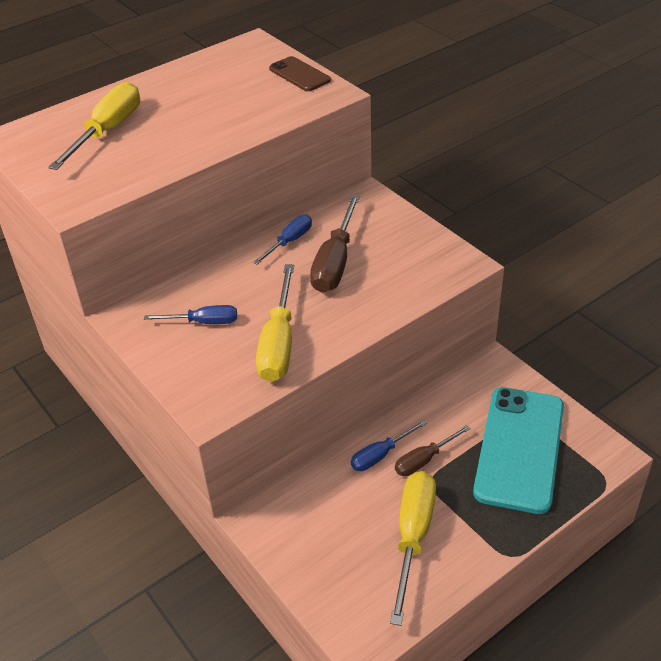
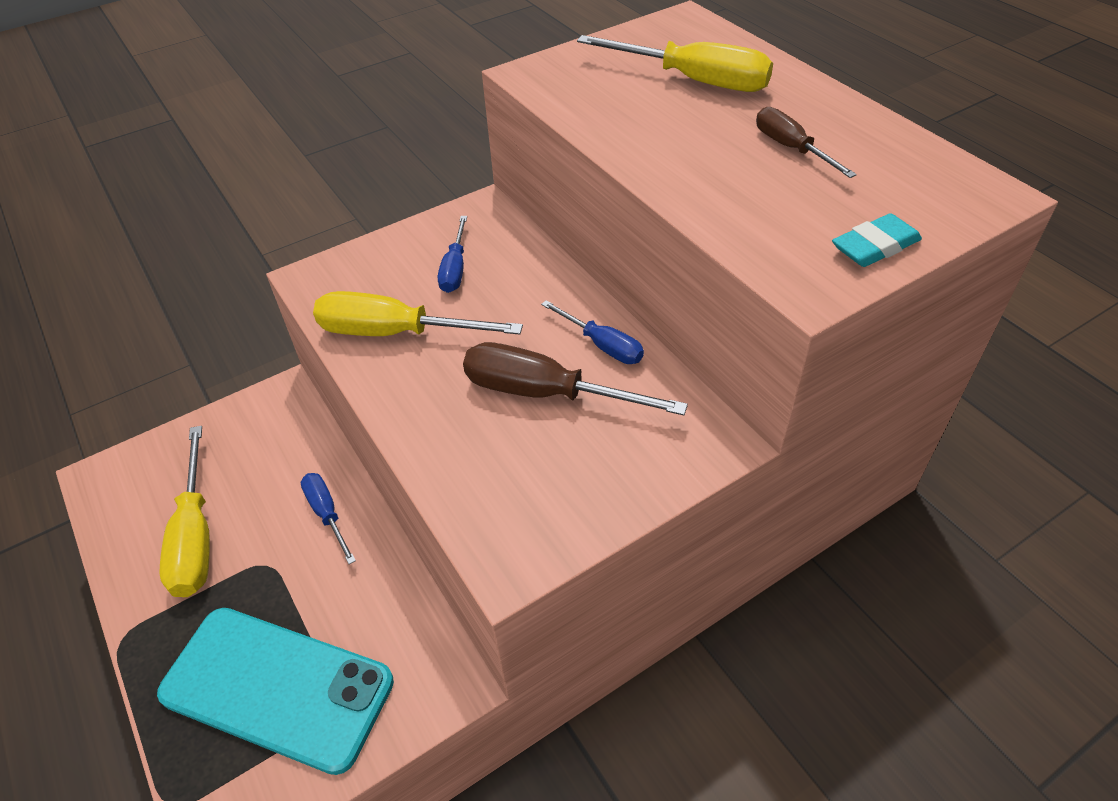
camera: 95 degrees right, 5 degrees up
(299, 75) = (875, 246): brown phone -> turquoise eraser
(412, 537) = (196, 536): yellow screwdriver -> yellow screwdriver turned 60 degrees clockwise
(424, 460) = (302, 562): brown screwdriver -> brown screwdriver (791, 148)

